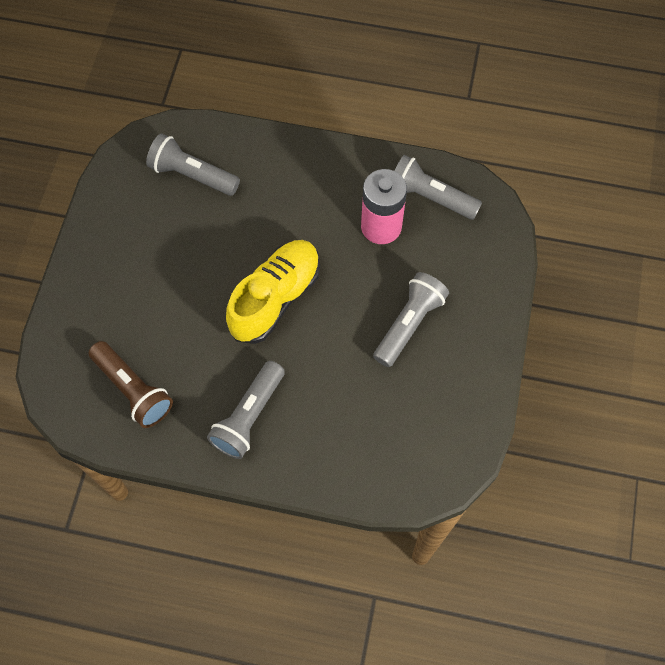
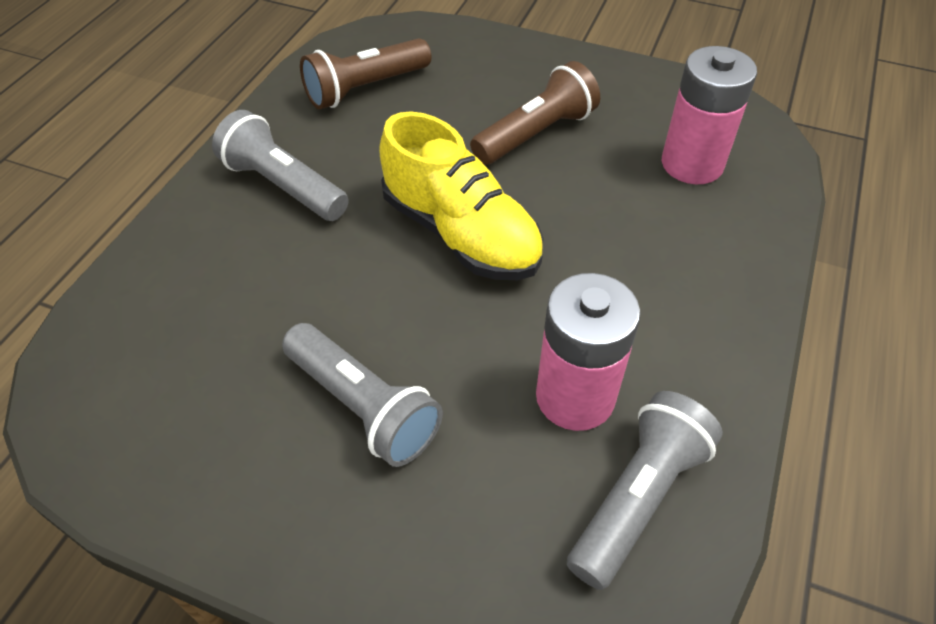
camera: 100 degrees right, 15 degrees down
(173, 267) = (536, 134): none -> brown flashlight
(192, 175) = (692, 164): grey flashlight -> pink battery

